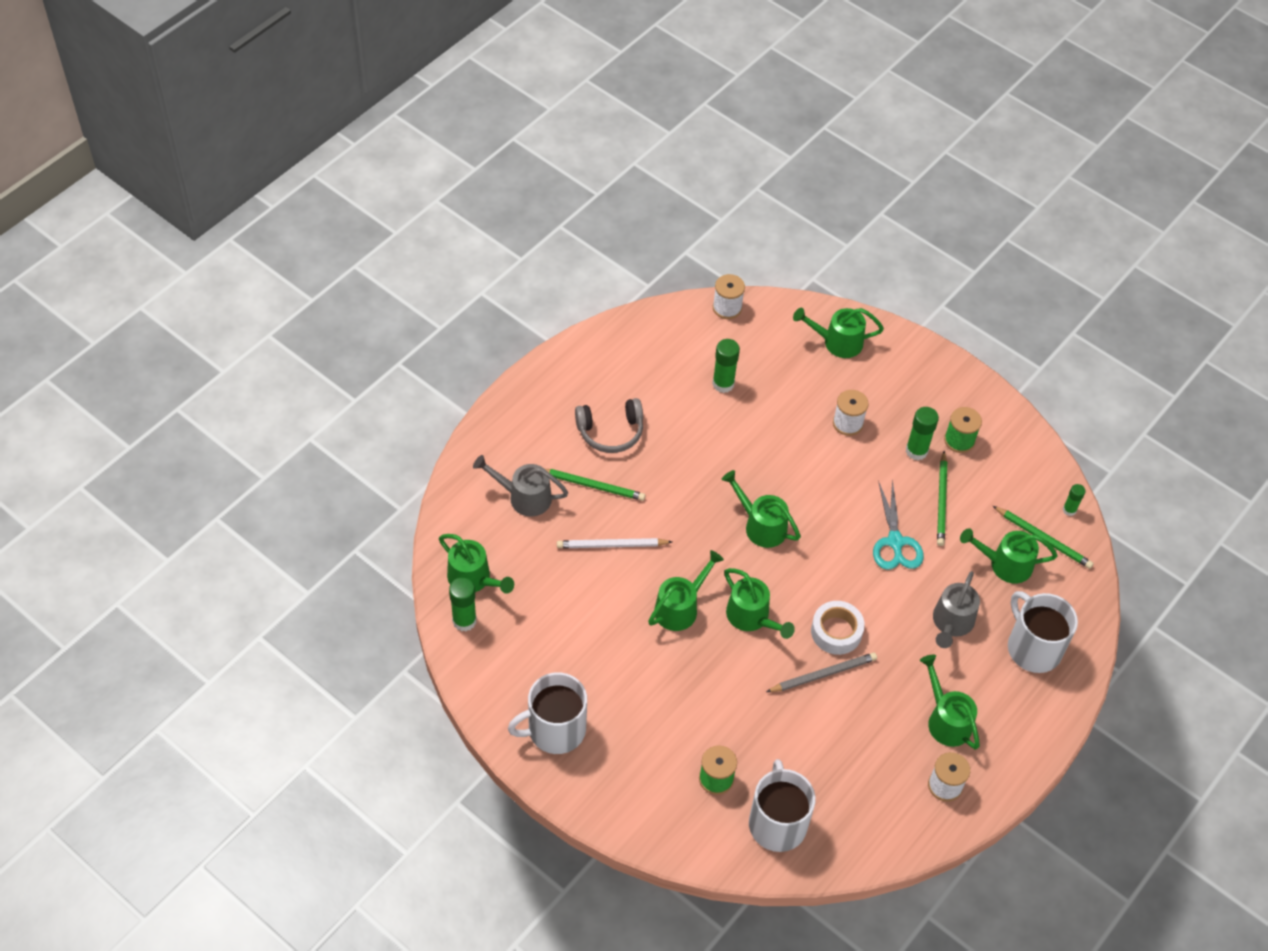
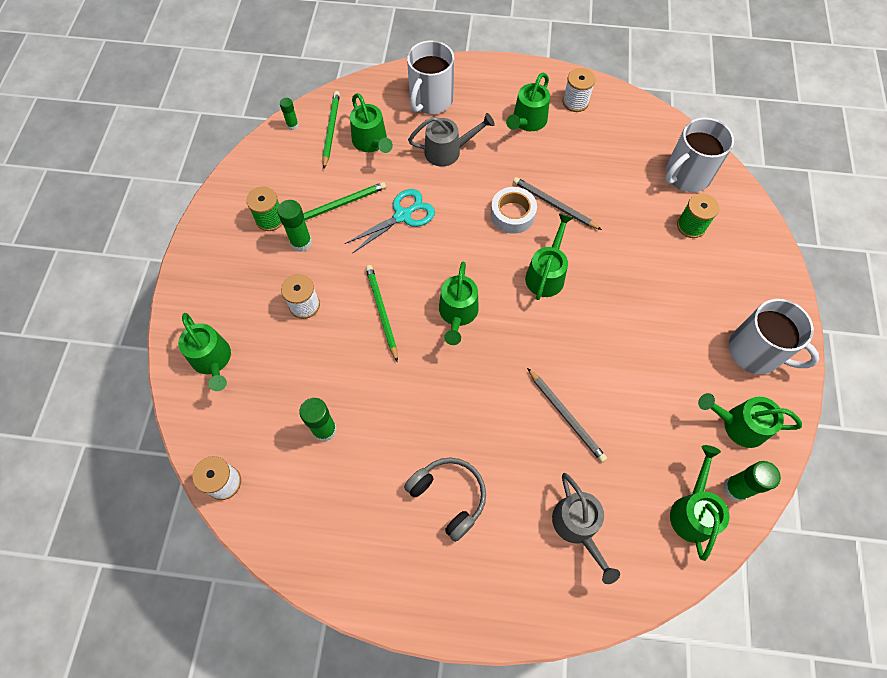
camera: 120 degrees left, 10 degrees up
(592, 485) = (519, 473): green pencil -> green pencil (381, 312)
(611, 545) = (566, 416): white pencil -> grey pencil
(680, 607) = (579, 328): green watering can -> green watering can (738, 425)

